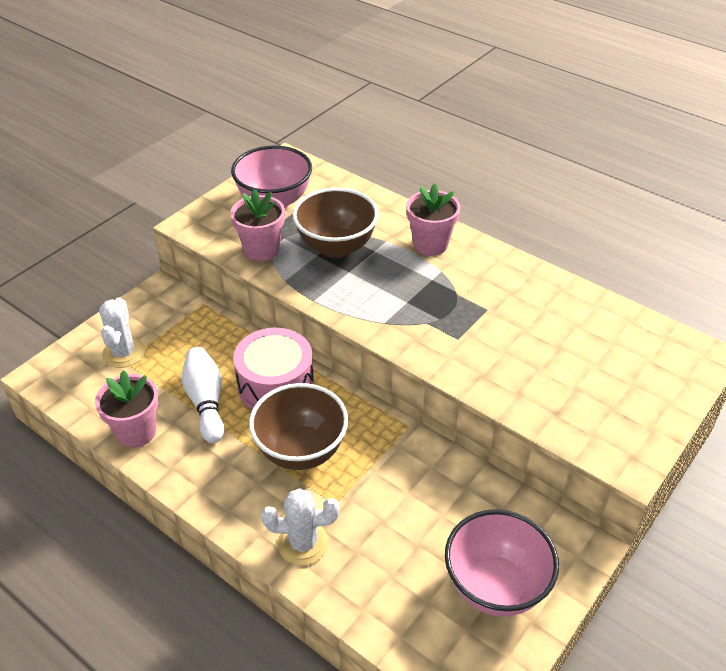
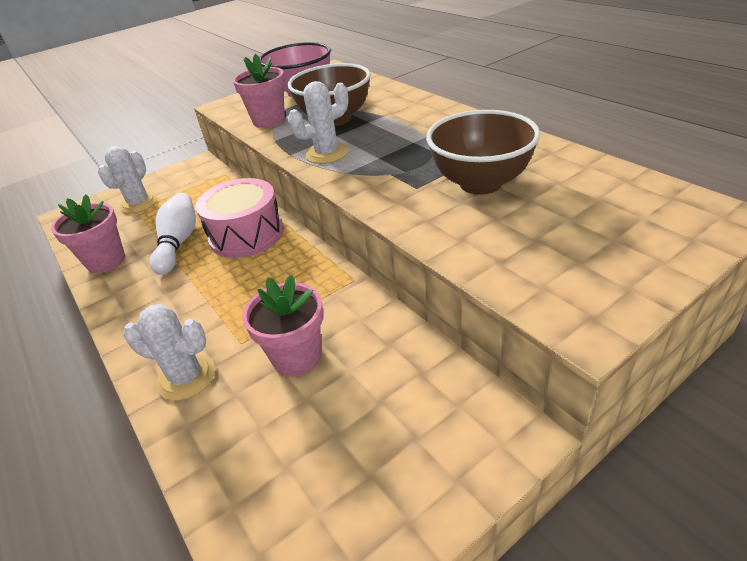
camera: 20 degrees right, 5 degrees down
(301, 451) = (236, 290): brown bowl -> brown bowl (480, 183)
(351, 298) = (327, 153): none -> white cactus
(430, 244) = (425, 118): pink flower pot -> pink flower pot (297, 357)
(495, 586) = (377, 464): pink bowl -> none

